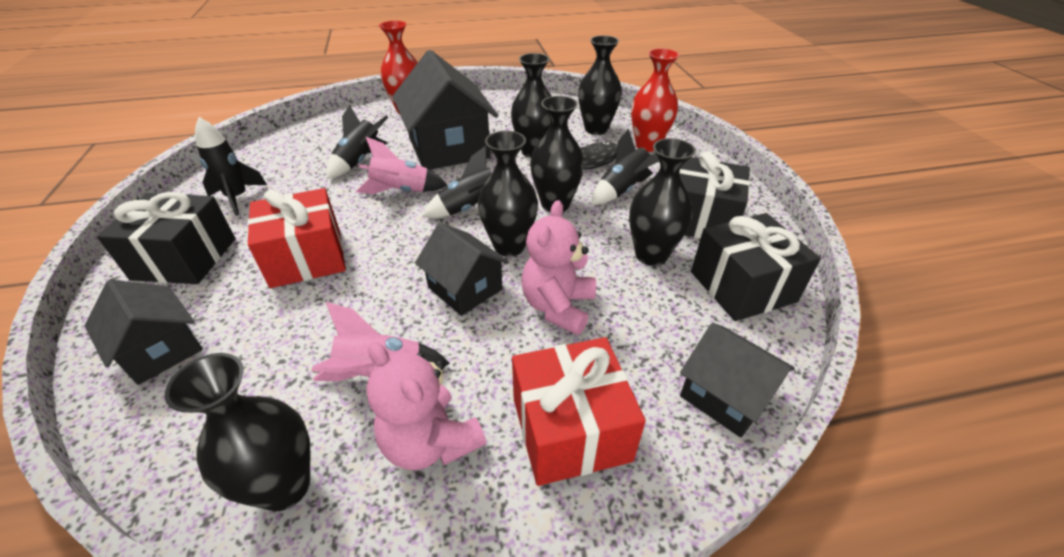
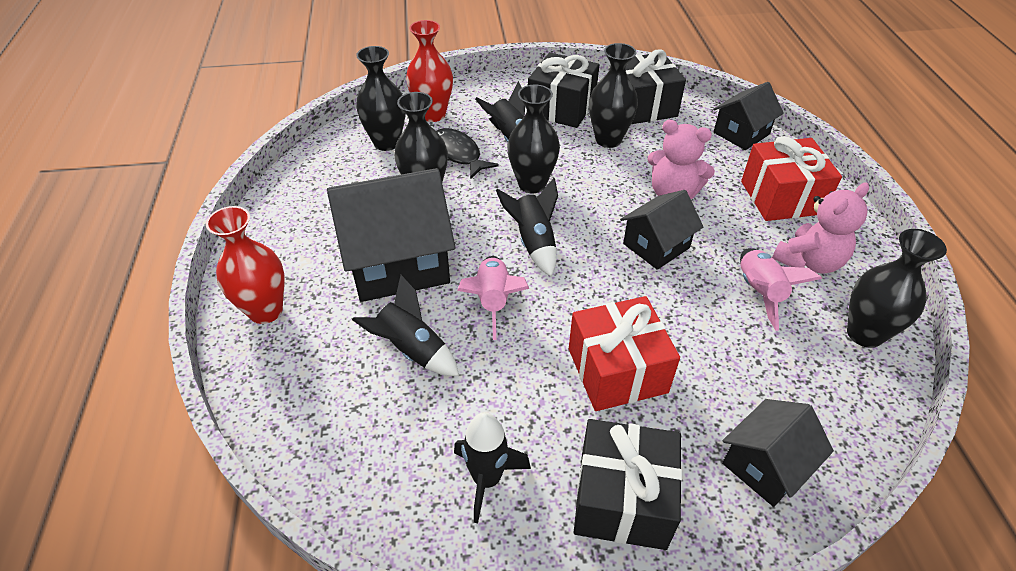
camera: 85 degrees left, 5 degrees up
(509, 246) = (597, 217): black vase -> none

